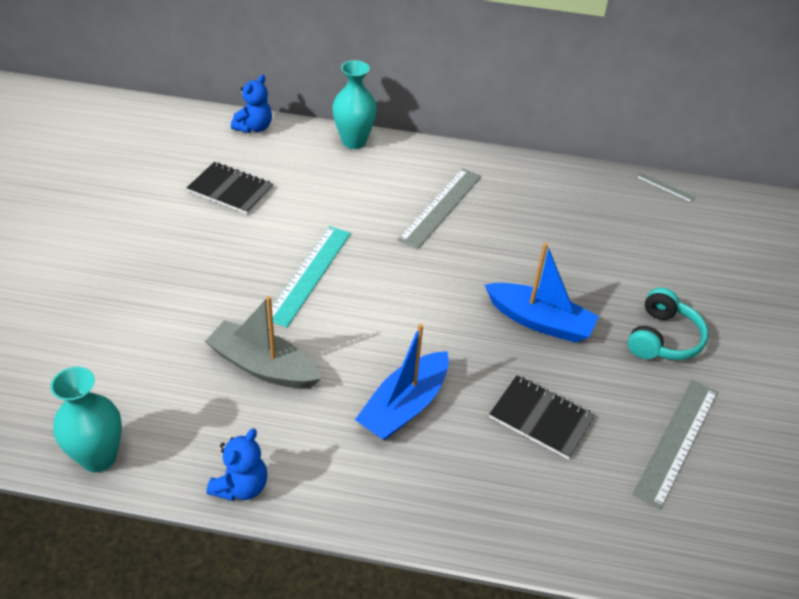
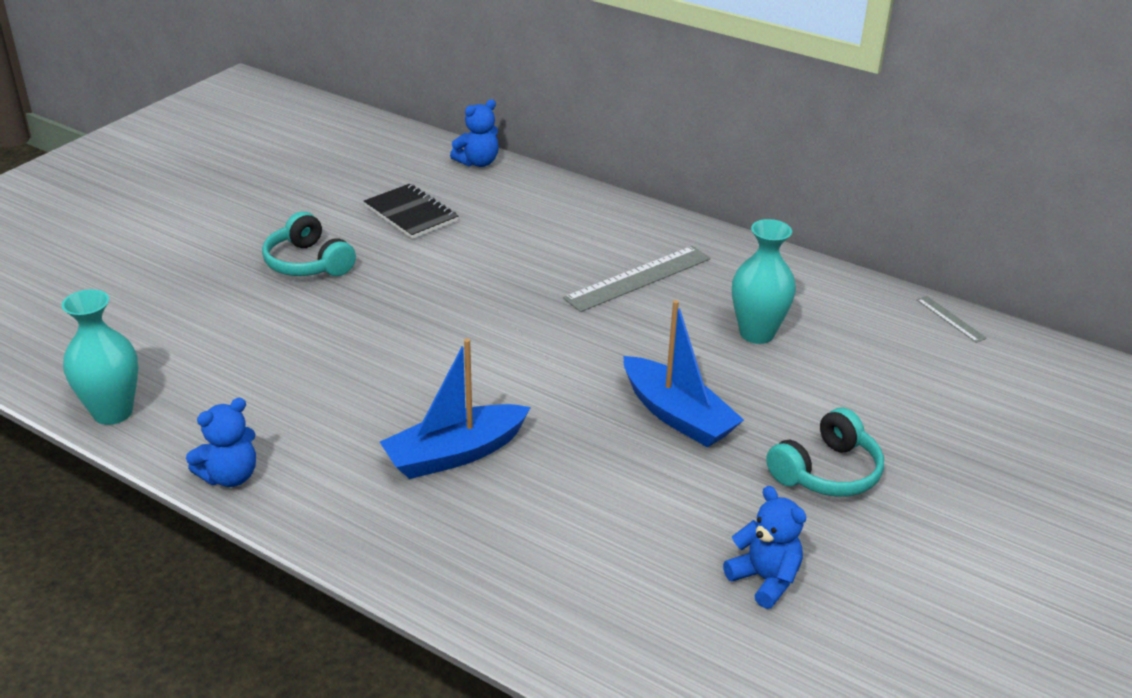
camera: 25 degrees right, 10 degrees down
(175, 260) = (308, 263): none -> turquoise headphones
(263, 366) = (329, 378): grey boat -> none
(309, 274) = (439, 308): turquoise ruler -> none
(354, 141) = (581, 196): turquoise vase -> turquoise vase (757, 333)
(541, 418) = (607, 509): black notebook -> none
(676, 441) = (765, 579): grey ruler -> blue teddy bear

